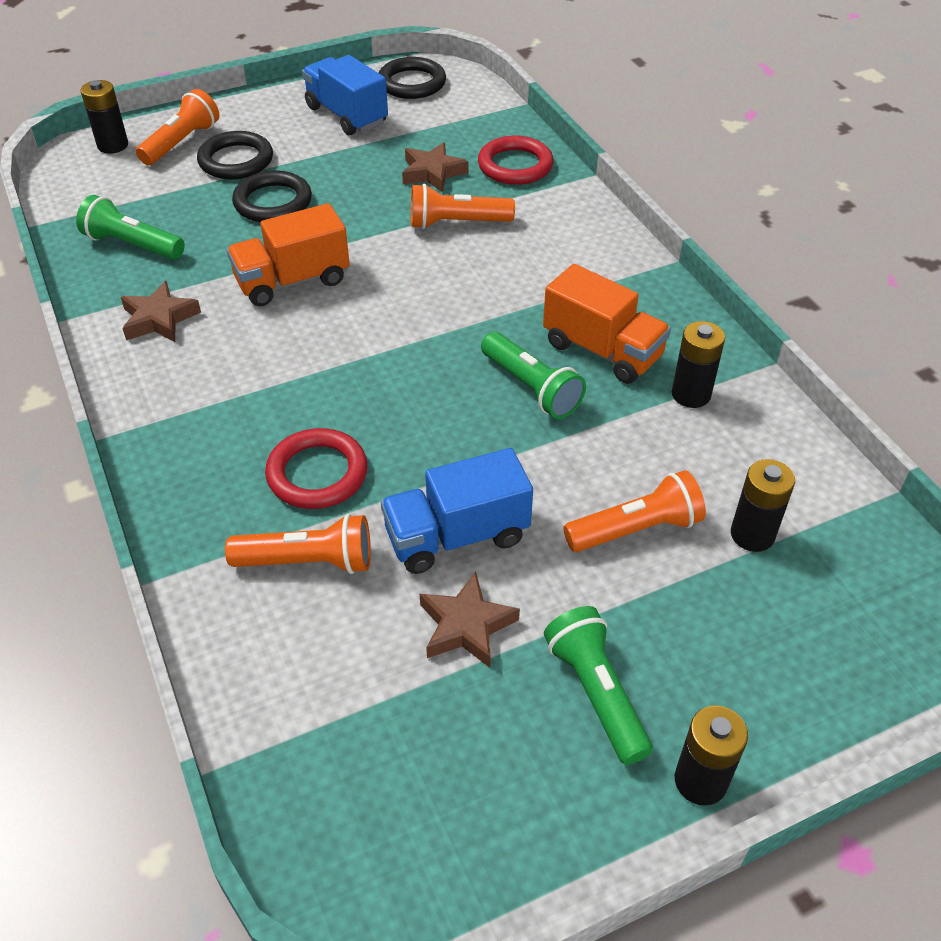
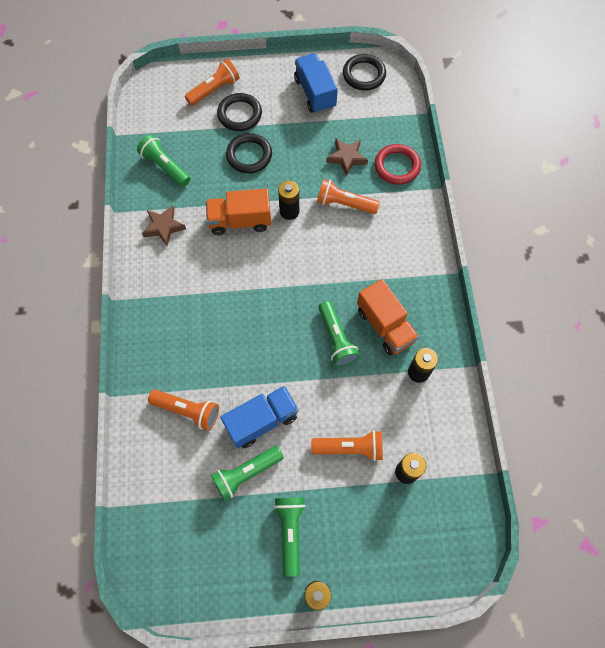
camera: 20 degrees right, 20 degrees up
(113, 145) = (176, 81): black battery -> black battery (289, 211)
(317, 473) = (209, 358): red ring -> none
(456, 536) = (261, 420): blue truck -> blue truck turned 150 degrees clockwise
(466, 626) = (246, 474): brown star -> green flashlight

